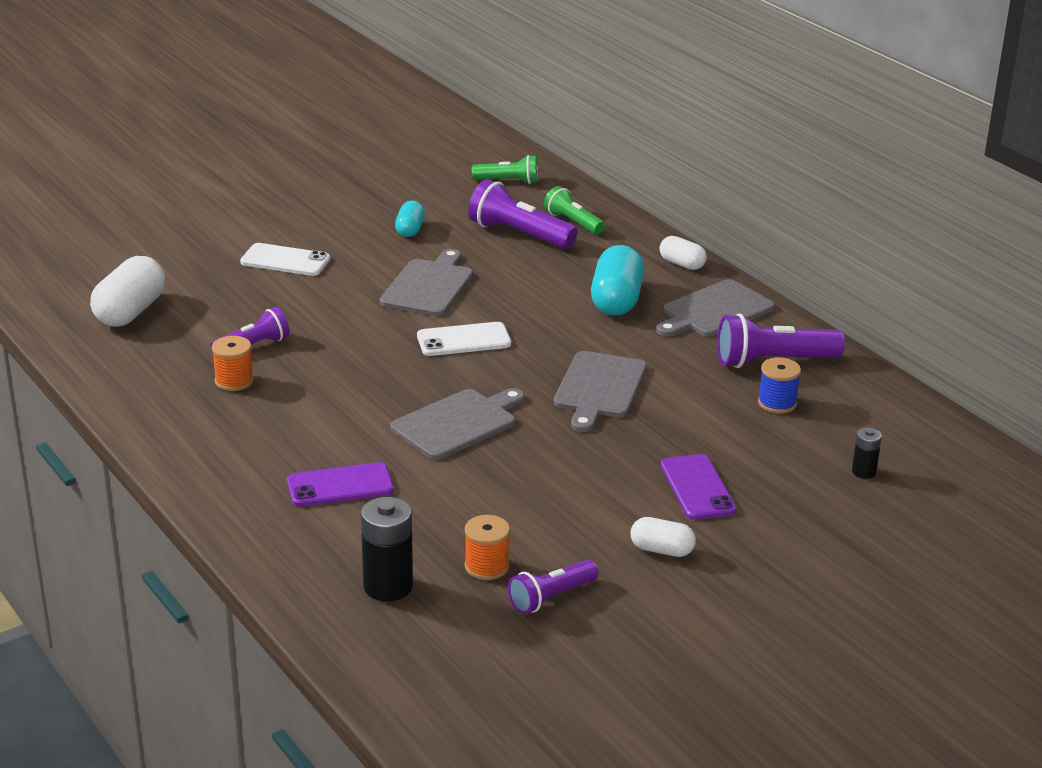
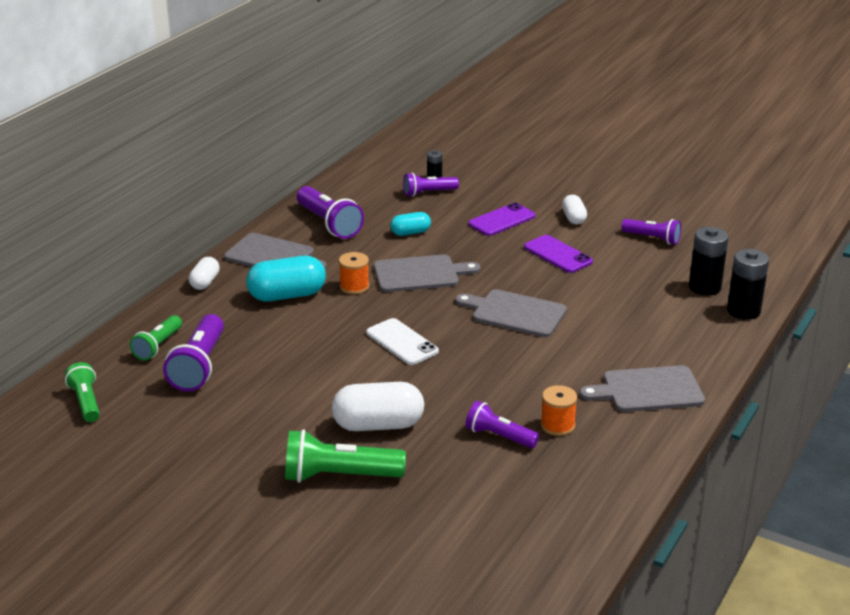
camera: 115 degrees left, 0 degrees up
(130, 312) = (506, 530): white capsule -> white capsule (378, 425)
(285, 261) = (339, 476): white phone -> green flashlight
(306, 593) = (743, 311): none -> black battery
(340, 486) = (632, 334): purple phone -> purple phone (558, 254)
(410, 230) = (227, 426): turquoise capsule -> turquoise capsule (410, 233)
(429, 286) = (328, 383): grey cutting board -> grey cutting board (648, 390)
(486, 566) = (650, 263): orange spool -> orange spool (354, 287)
(777, 403) = (381, 214): blue spool -> none
(820, 454) = (428, 193): none -> purple flashlight

